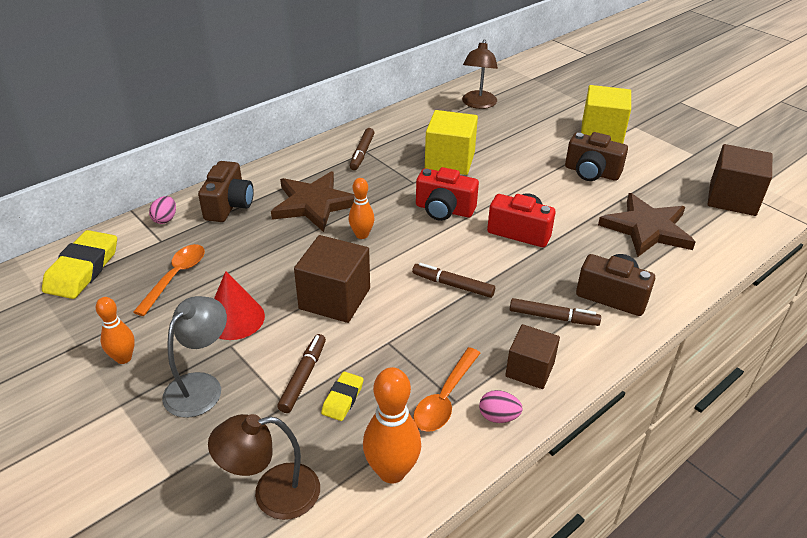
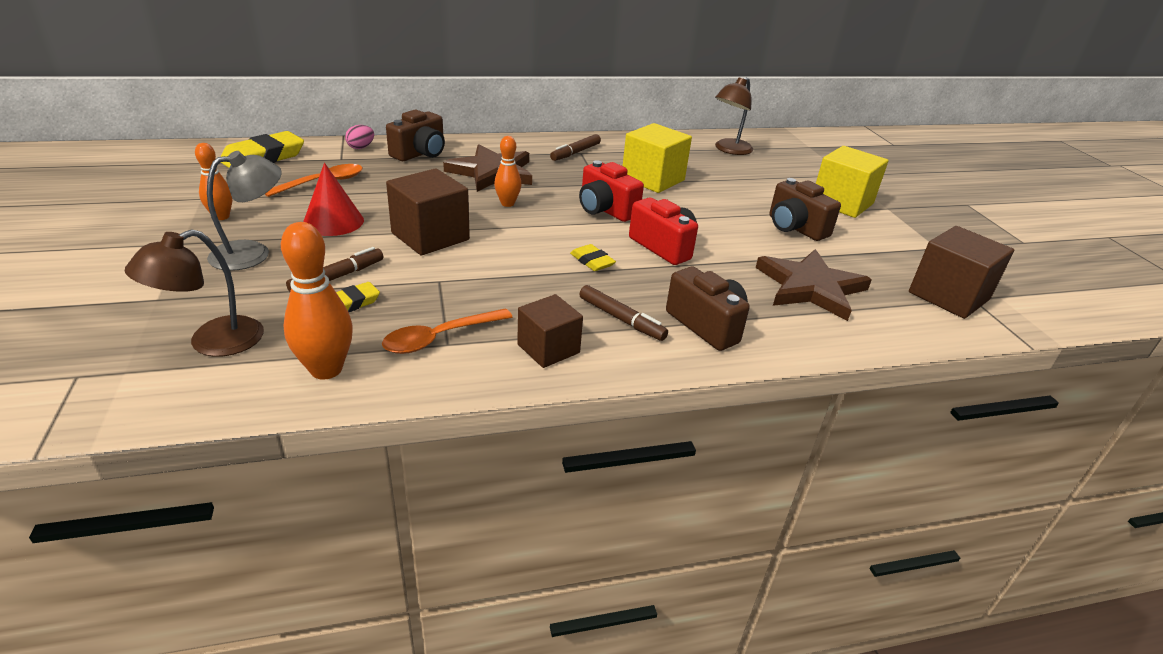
camera: 25 degrees right, 5 degrees down
(273, 493) = (212, 342): brown lamp -> brown lamp turned 60 degrees counterclockwise
(453, 285) = (548, 262): brown marker -> none
(483, 269) = (592, 261): none -> yellow eraser
(498, 417) = (473, 371): pink egg -> none

